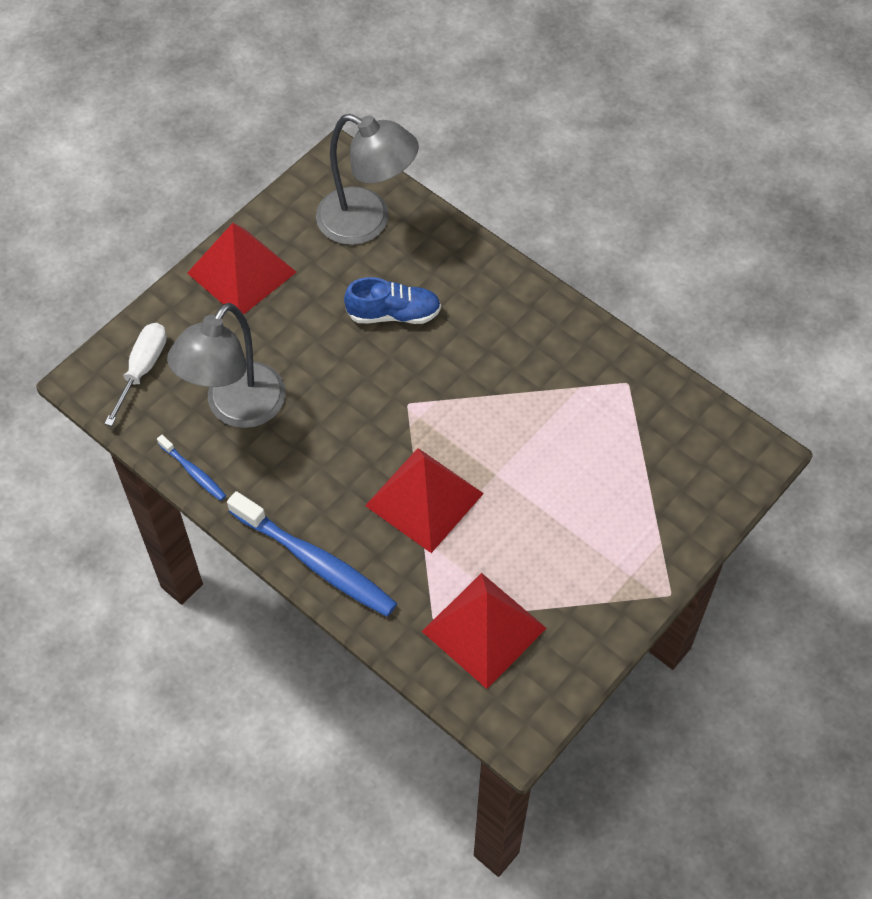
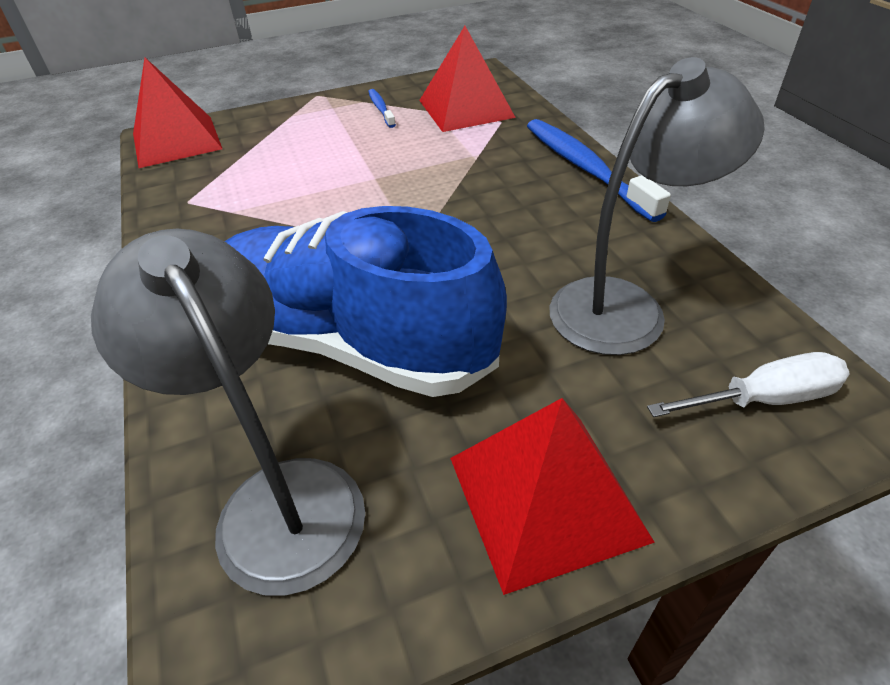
camera: 150 degrees left, 15 degrees down
(142, 369) = (763, 399): white screwdriver -> white screwdriver turned 150 degrees counterclockwise
(193, 472) = (700, 262): blue toothbrush -> blue toothbrush (381, 109)
(394, 314) = (352, 342): blue shoe -> blue shoe, size x2.16
(424, 499) = (454, 179): red pyramid -> red pyramid (176, 141)

